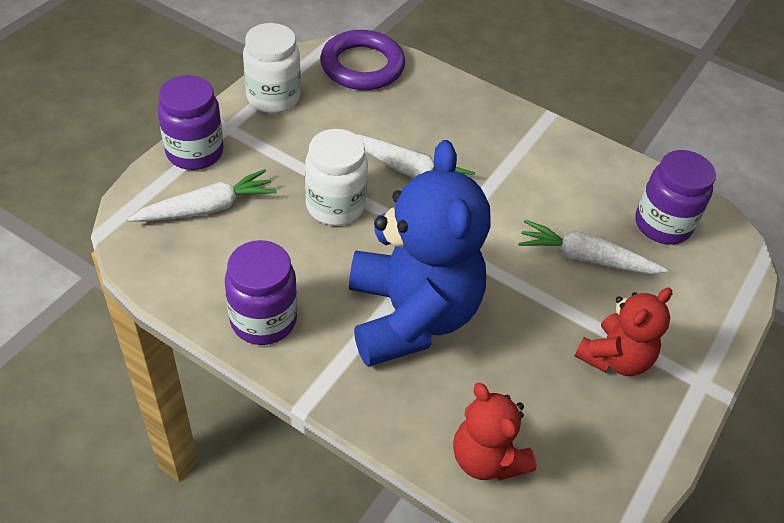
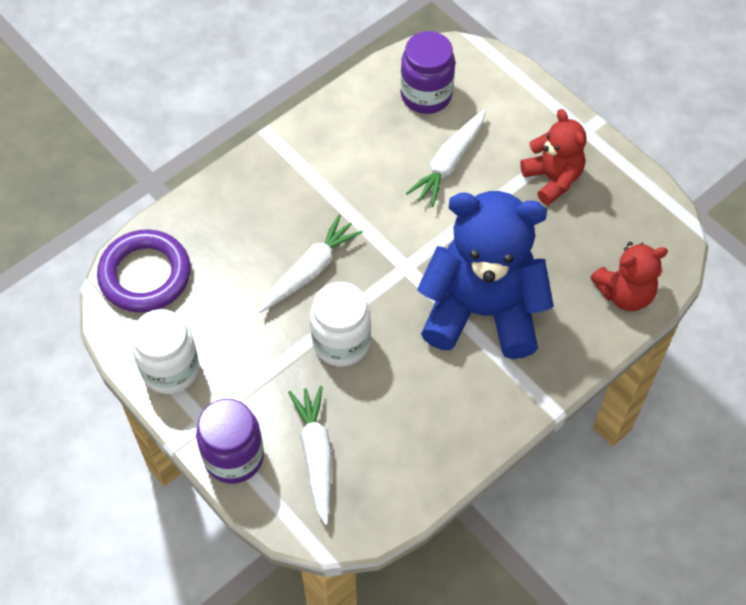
camera: 70 degrees left, 10 degrees up
(263, 320) = (463, 427): purple jar -> none

